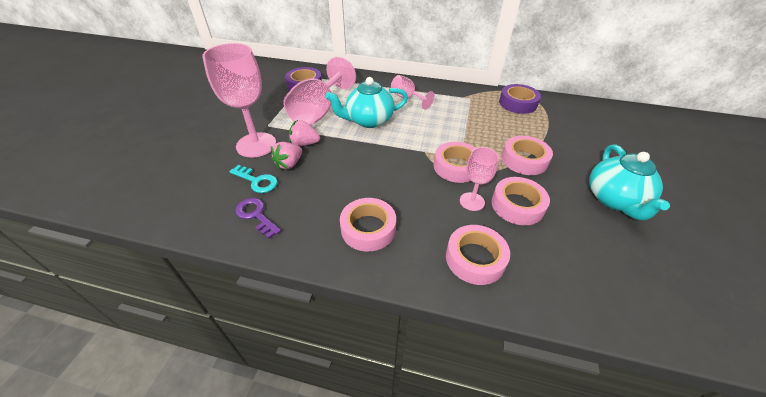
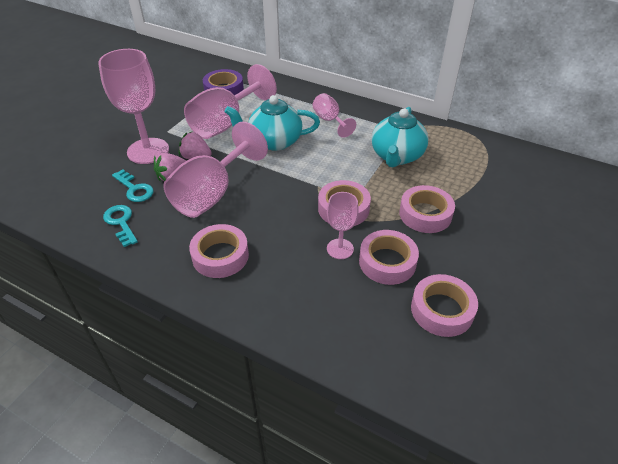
camera: 15 degrees right, 0 degrees up
(256, 215) = (121, 223): purple key -> turquoise key
(334, 173) = (212, 194): none -> pink goblet
(475, 258) = (311, 306): pink tape -> pink tape (442, 310)
(517, 103) = (458, 146): purple tape -> none
(614, 200) = (504, 277): turquoise teapot -> turquoise teapot (396, 156)

